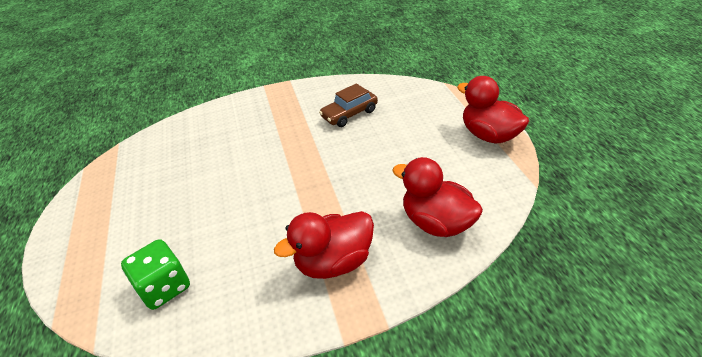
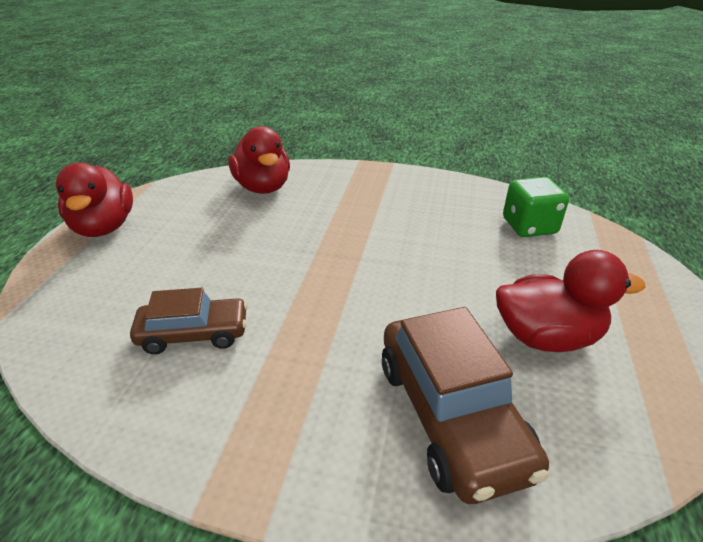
camera: 155 degrees left, 5 degrees down
(209, 134) = (451, 415): none -> brown car
(334, 262) = (368, 194): red duck -> red duck (546, 337)

